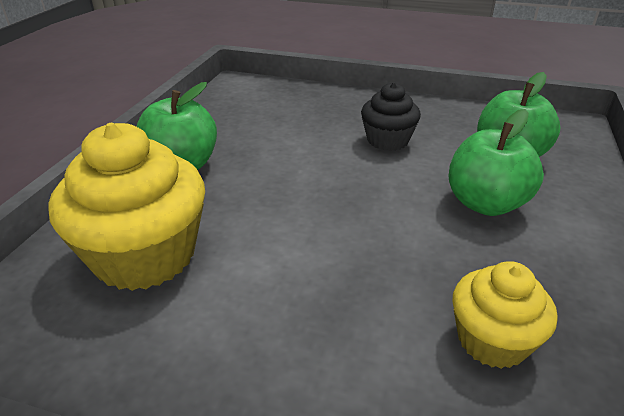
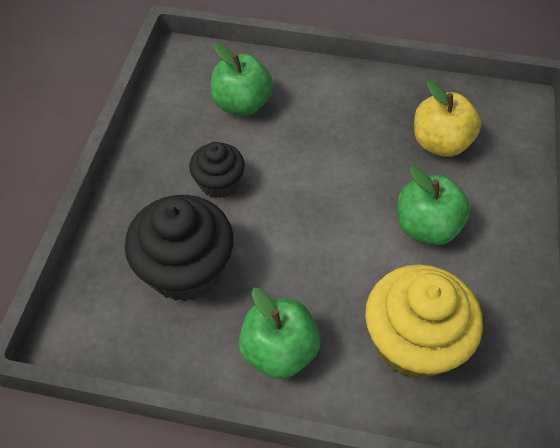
camera: 95 degrees left, 20 degrees up
(286, 124) = (186, 269): none -> black cupcake
(485, 203) = (311, 128): green apple -> green apple (426, 227)
(492, 340) = (440, 143): yellow cupcake -> yellow apple

